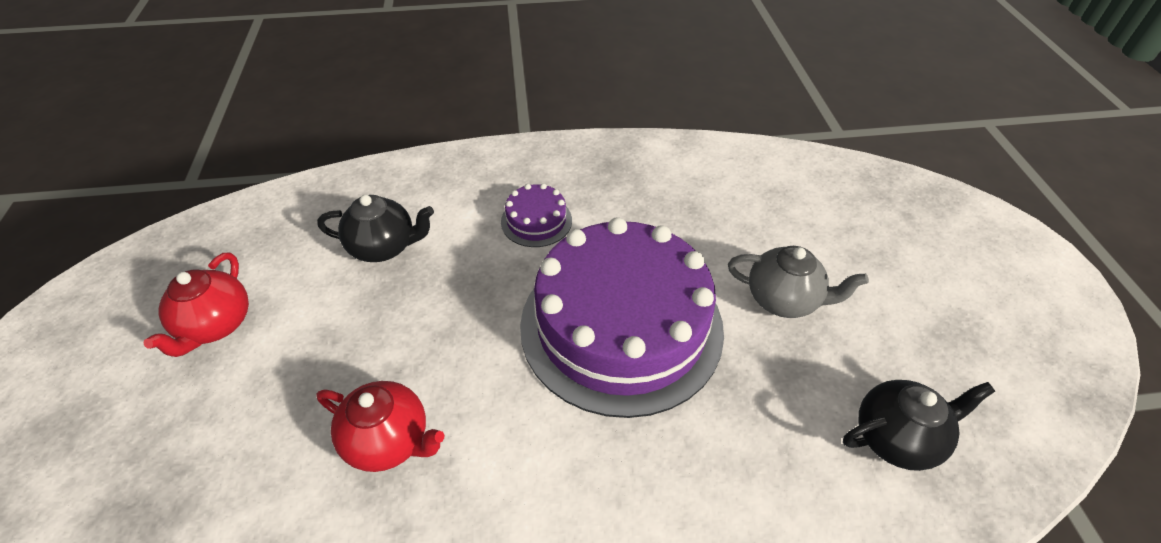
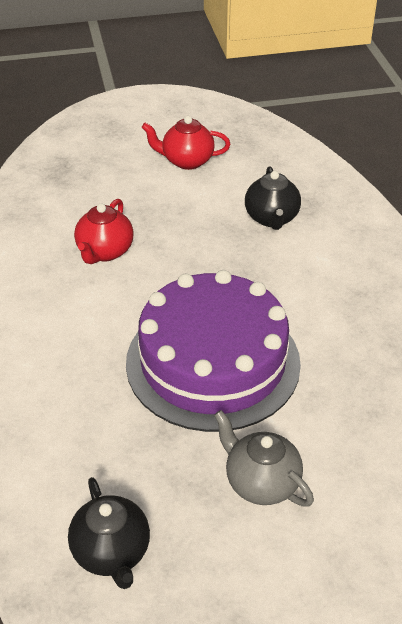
camera: 85 degrees right, 5 degrees down
(536, 221) = (324, 300): purple cake -> none
(784, 300) = (261, 482): grey teapot -> grey teapot turned 120 degrees clockwise

